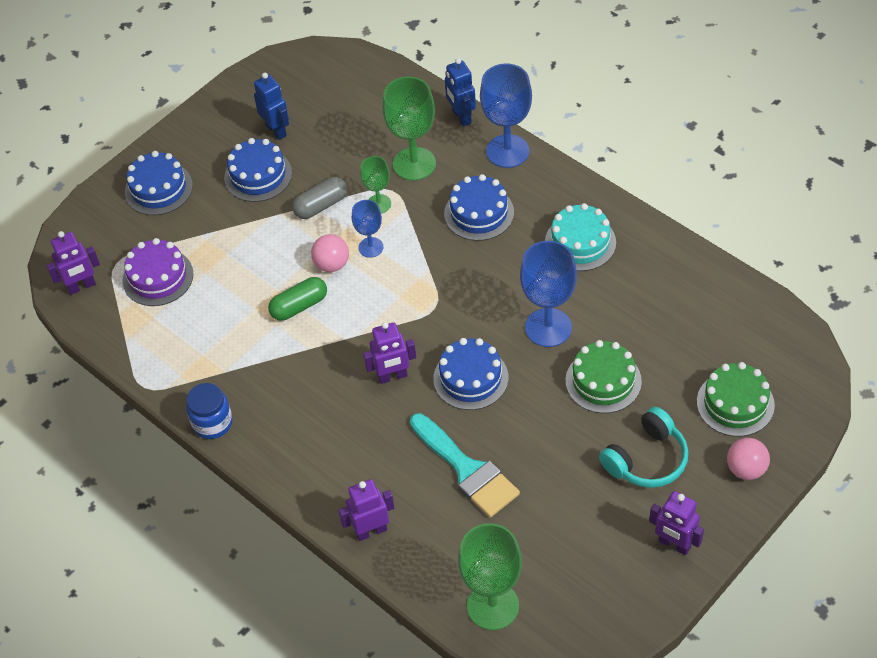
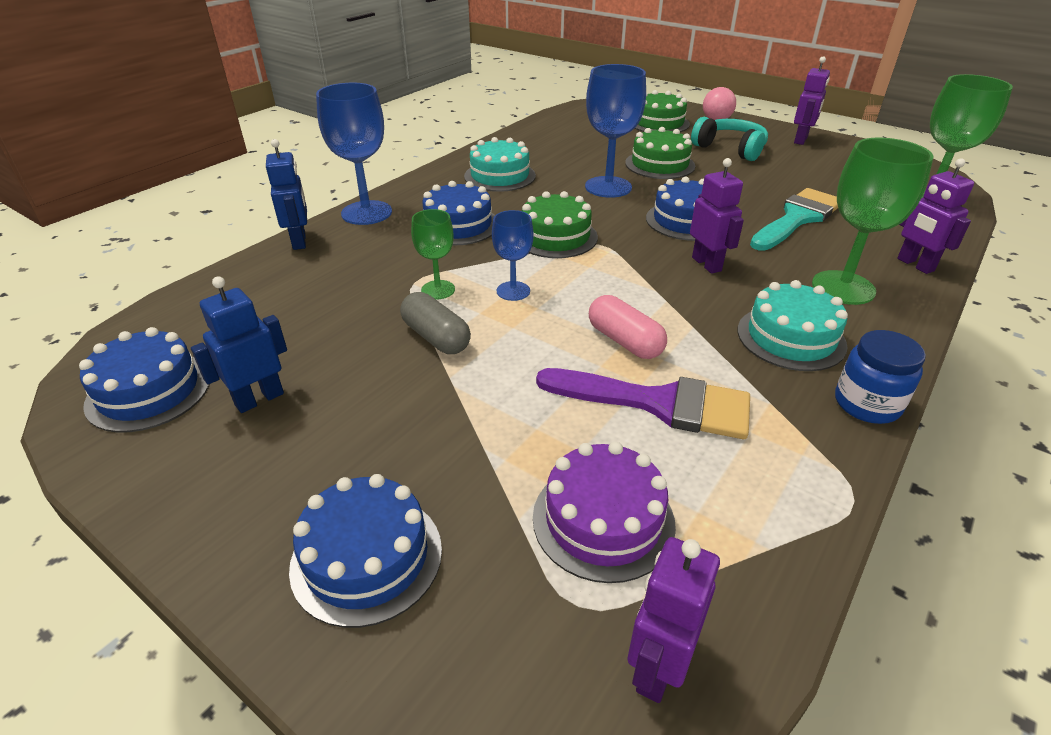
camera: 100 degrees left, 15 degrees down
(82, 286) = (657, 668): purple robot -> purple robot turned 120 degrees counterclockwise
(235, 314) = (658, 403): none -> purple brush
(258, 175) = (360, 410): blue cake -> blue cake (149, 391)
(286, 404) = (791, 337): none -> turquoise cake
(299, 306) = (624, 341): green capsule -> pink capsule
(332, 264) = (545, 319): pink ball -> none
(414, 164) = (371, 268): green goblet -> green goblet (843, 287)
(451, 278) = (555, 237): none -> green cake
(461, 117) = (300, 241): blue robot -> blue robot turned 75 degrees counterclockwise

